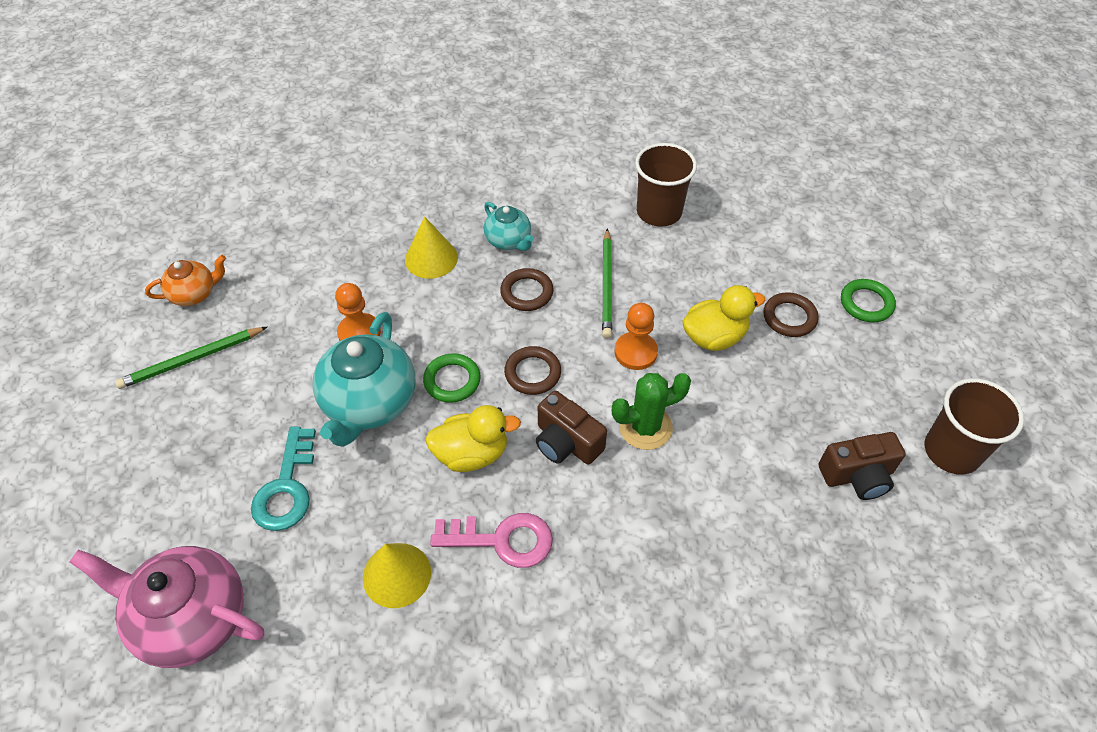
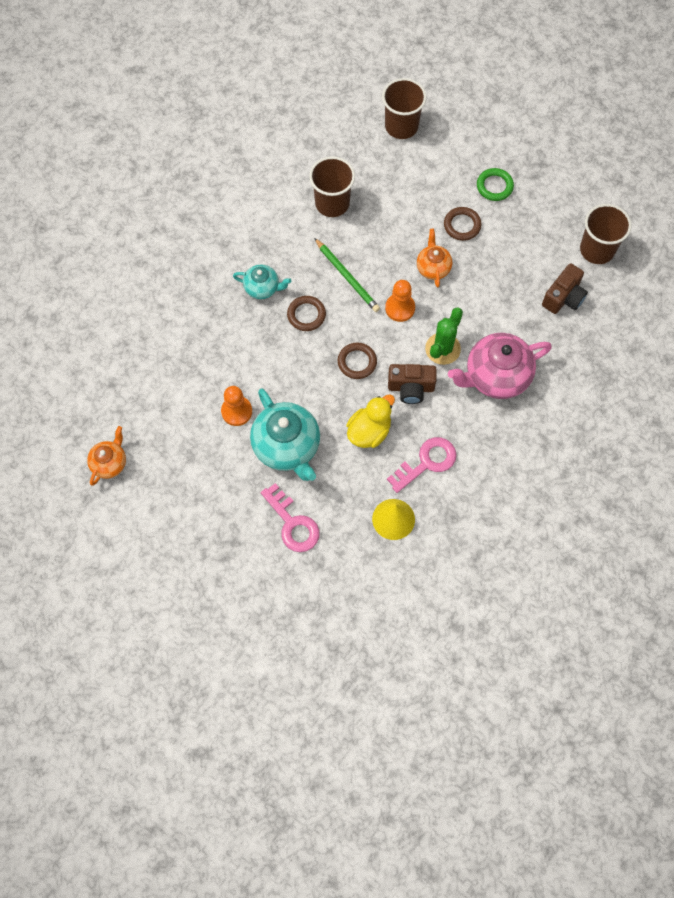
camera: 40 degrees left, 15 degrees up
(191, 618) = (317, 618): pink teapot -> pink teapot (496, 376)
(192, 360) = (157, 501): green pencil -> none
(286, 487) = (292, 523): turquoise key -> pink key
(431, 258) = (228, 334): yellow cone -> none
(452, 380) = (318, 399): green ring -> none
(714, 337) = (433, 267): yellow duck -> orange teapot
(803, 189) = (401, 126): none -> brown cup

